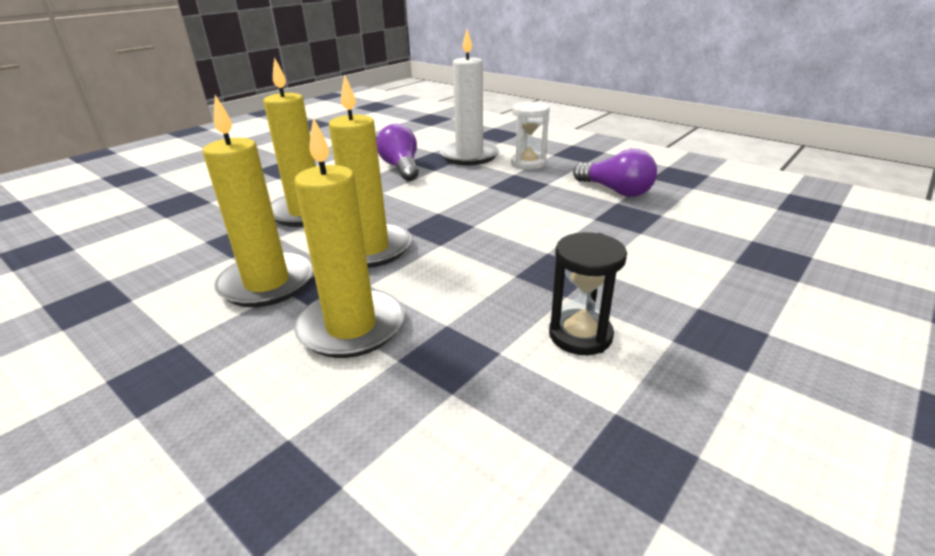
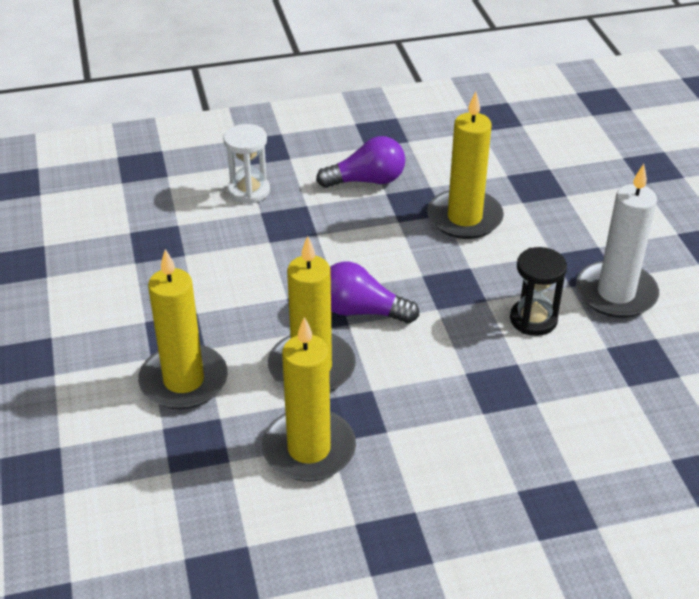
camera: 55 degrees left, 10 degrees up
(351, 327) = (424, 421): yellow candle -> yellow candle (464, 218)
(401, 168) = (148, 274): purple light bulb -> purple light bulb (362, 311)
(469, 156) = (179, 215): white candle -> white candle (616, 293)

